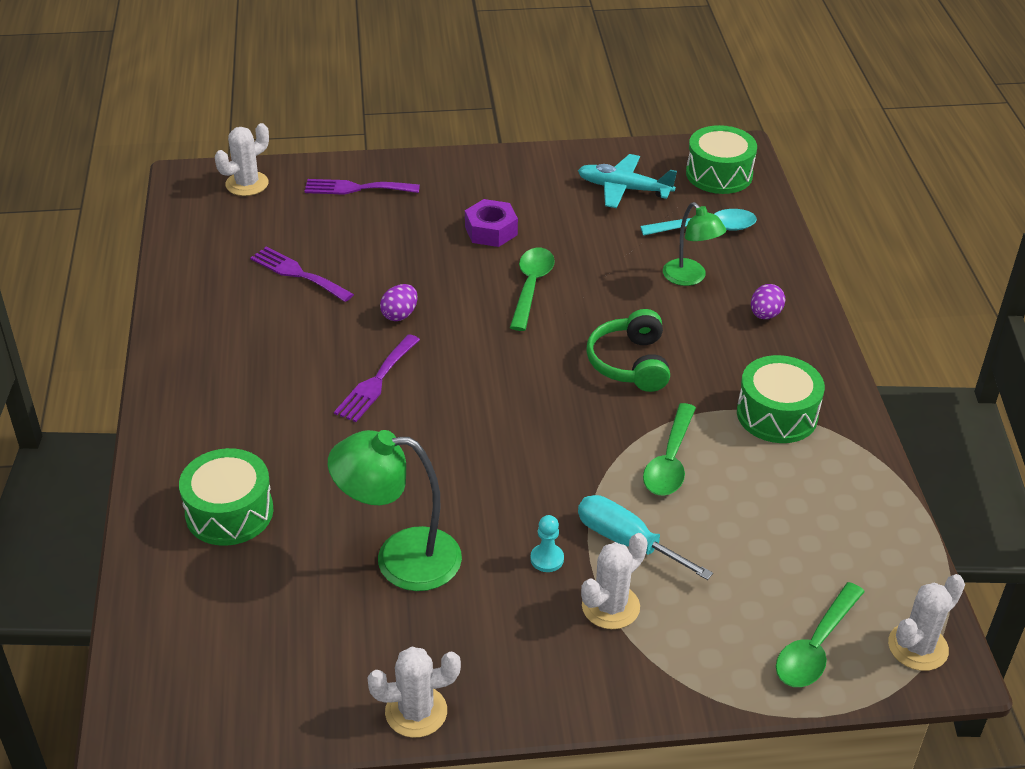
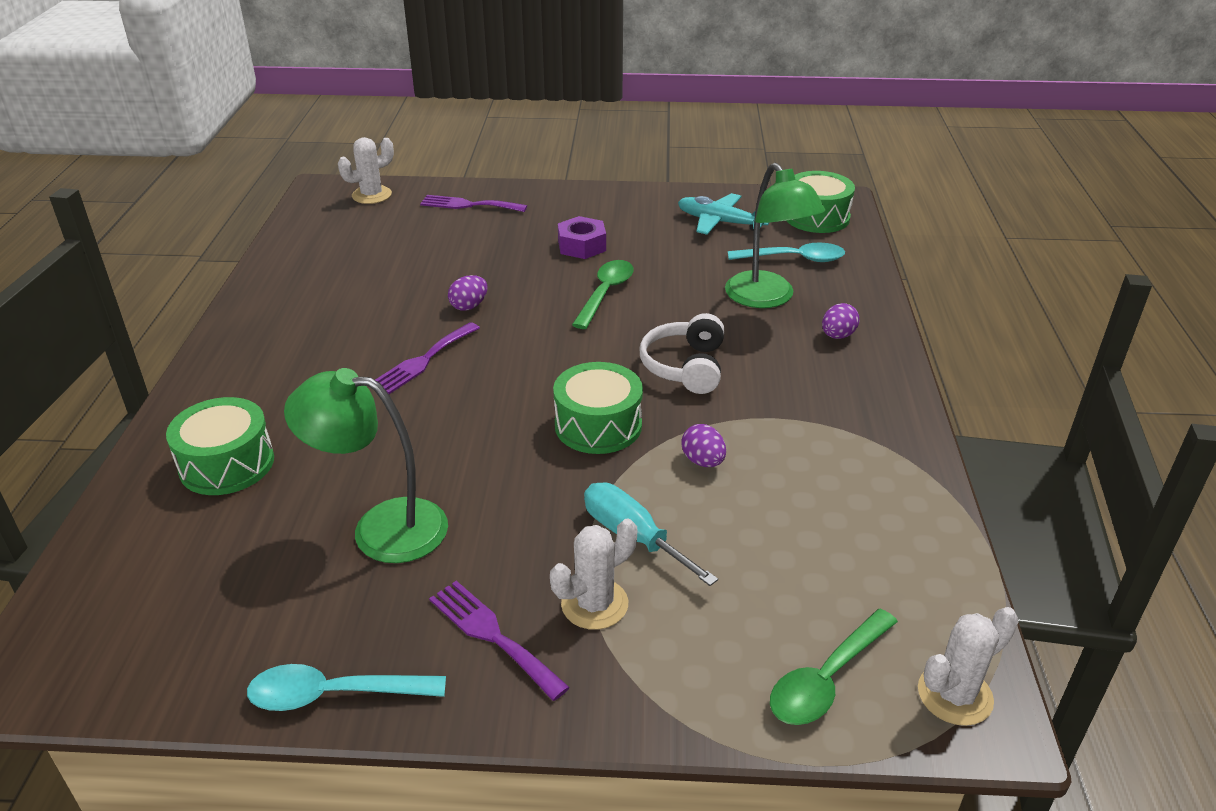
camera: 10 degrees right, 5 degrees down
(298, 273) = (387, 266): purple fork -> purple fork (492, 635)
(416, 712) = (333, 695): white cactus -> turquoise spoon
(547, 559) = (539, 545): turquoise pawn -> none
(630, 363) = (685, 367): green headphones -> white headphones
(670, 461) = (703, 461): green spoon -> purple egg
(690, 278) = (767, 298): green lamp -> green lamp, size x1.58
(777, 414) = (831, 427): green drum -> green drum (598, 425)

